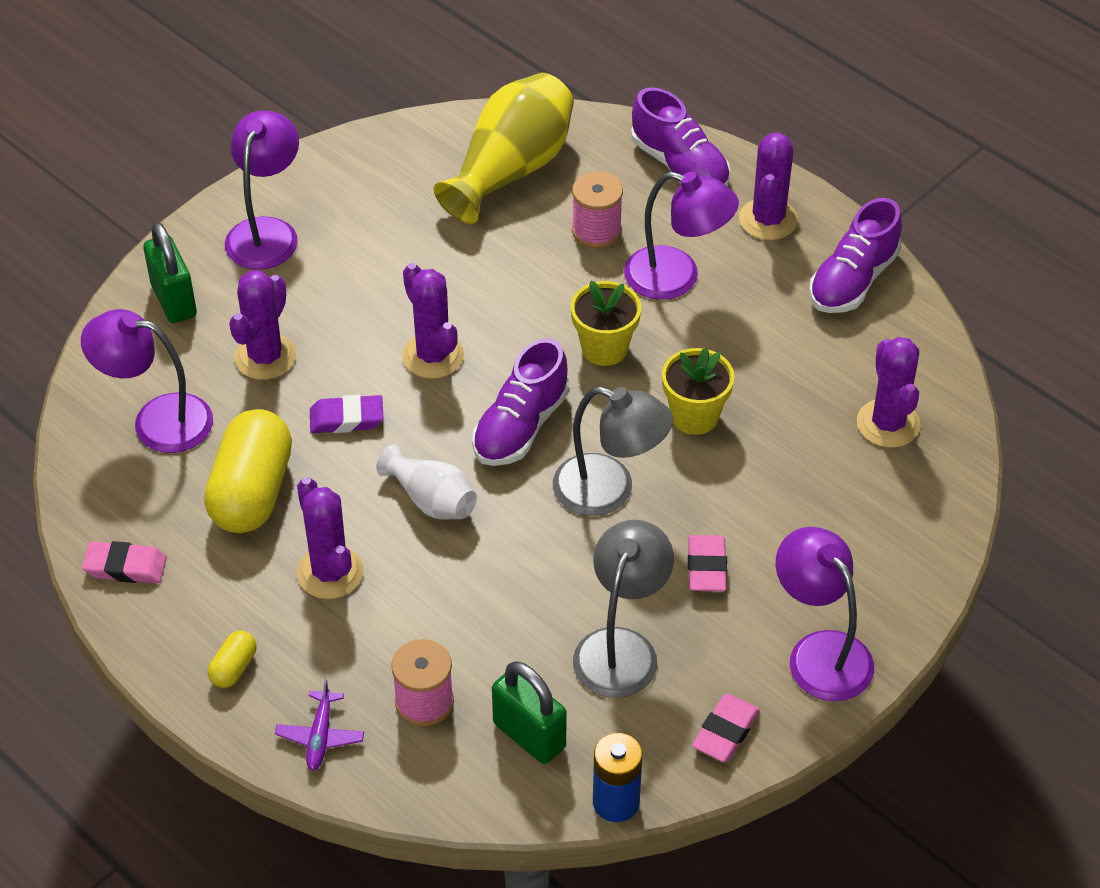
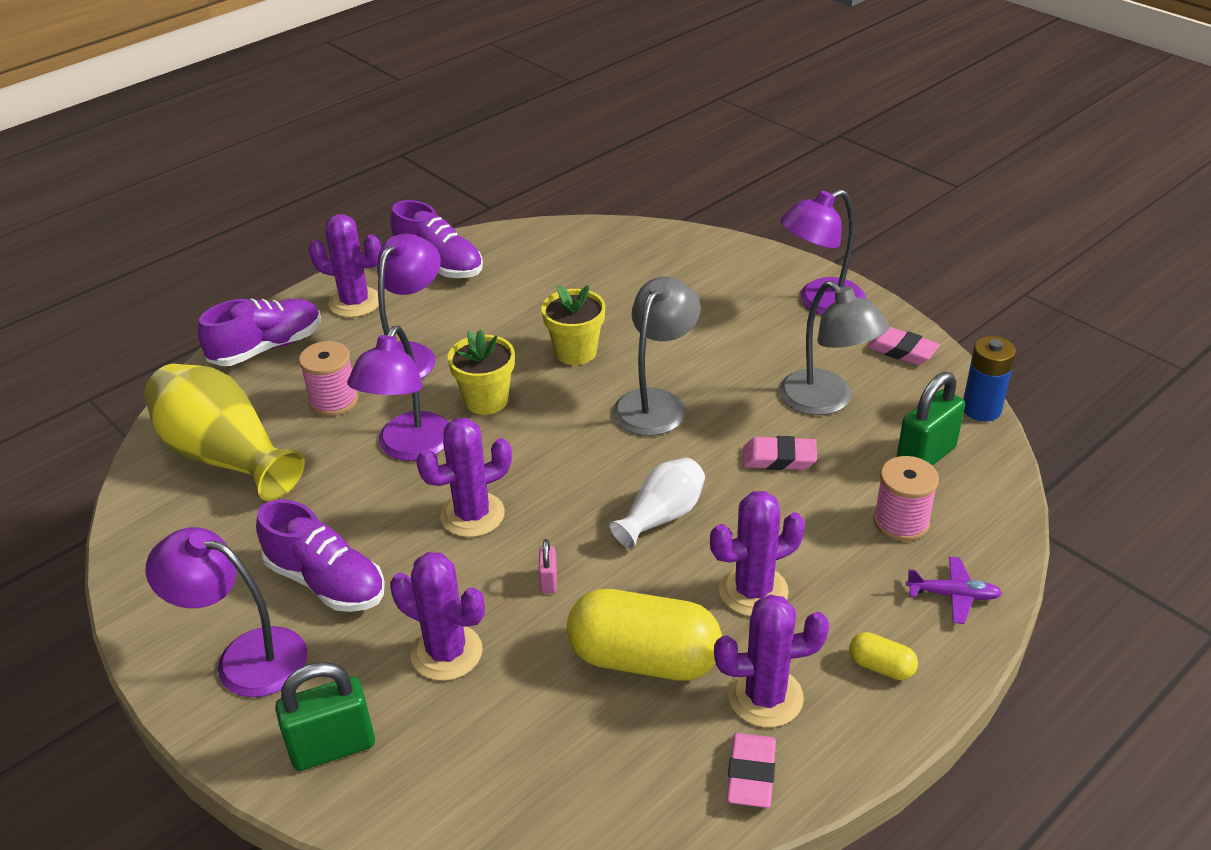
camera: 85 degrees left, 10 degrees down
(157, 420) = (528, 755): purple lamp -> purple lamp (409, 448)
(346, 419) = (548, 581): purple eraser -> pink padlock
(521, 426) = (574, 455): purple shoe -> purple shoe (326, 582)
(621, 647) = (826, 401): grey lamp -> grey lamp turned 150 degrees counterclockwise
(706, 567) = (739, 353): pink eraser -> pink eraser (779, 458)
(888, 424) = (596, 258): purple cactus -> purple cactus (765, 697)

